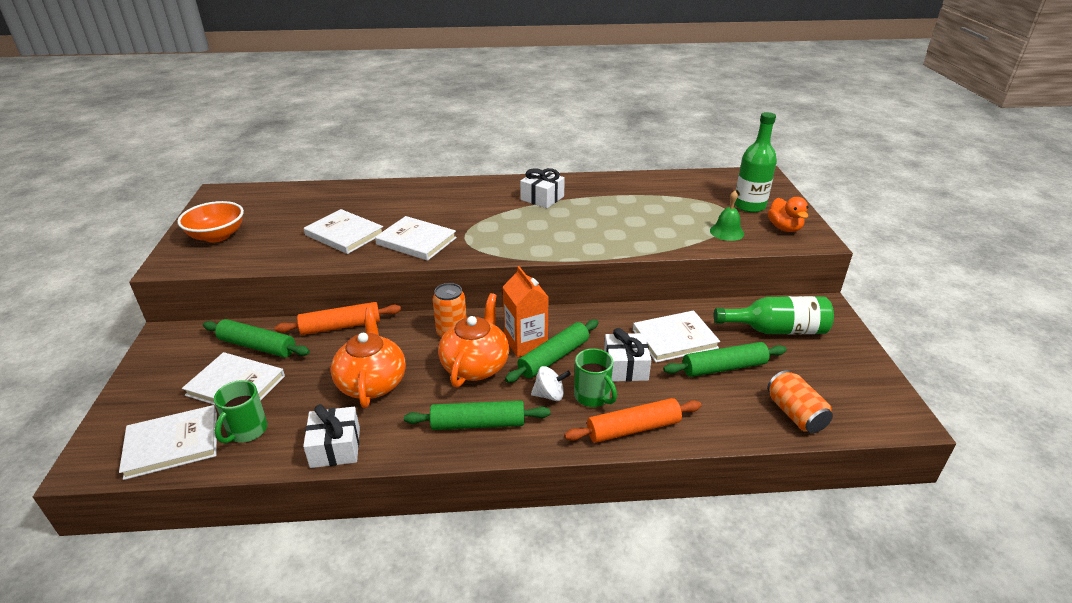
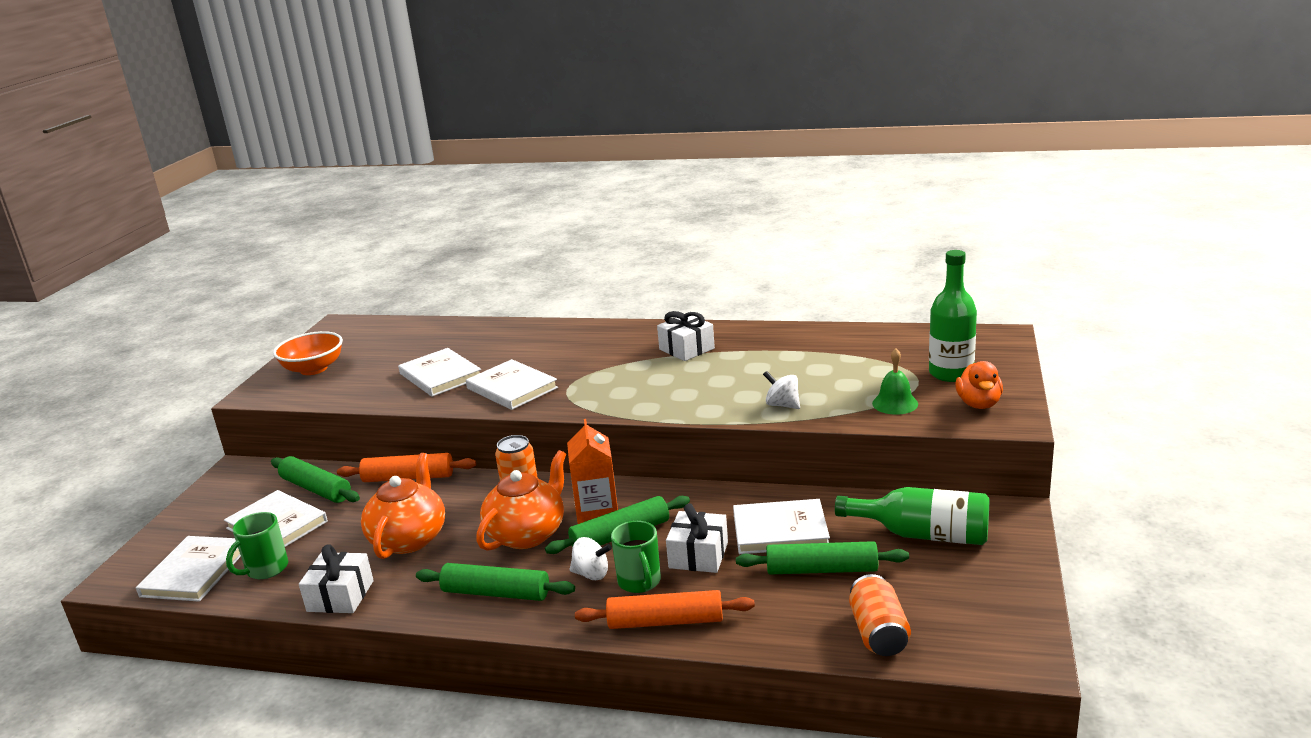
camera: 20 degrees right, 10 degrees down
(172, 444) = (194, 572): white book -> white book turned 75 degrees counterclockwise
(646, 239) = (782, 405): none -> white spinning top

